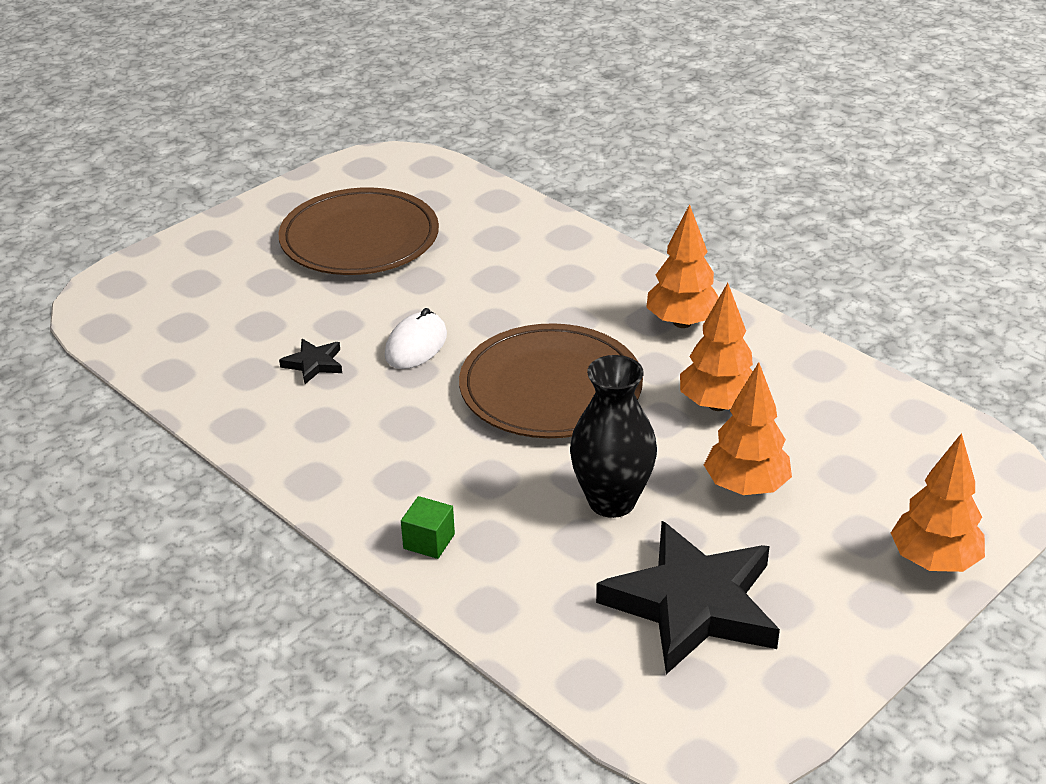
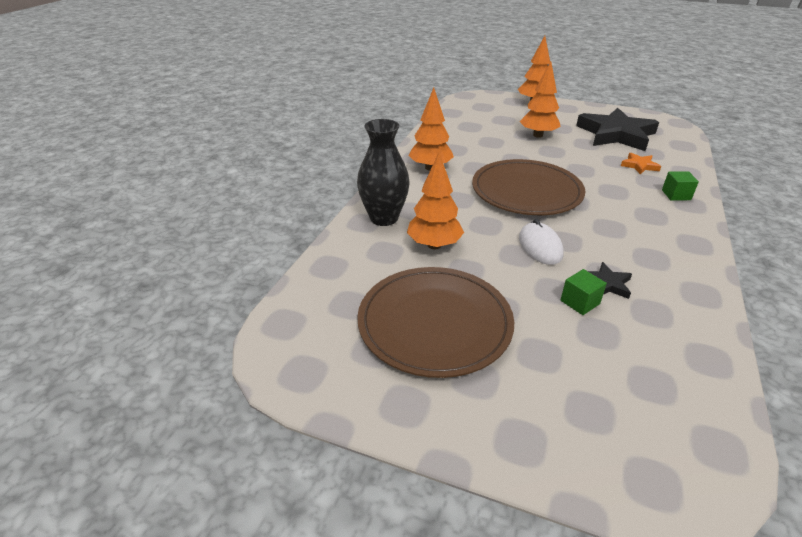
camera: 115 degrees left, 0 degrees up
(306, 332) = (580, 302): none -> green cube
(416, 345) = (540, 246): white mouse -> white mouse turned 75 degrees clockwise
(546, 557) = (639, 166): none -> orange star
(612, 501) = (585, 159): black vase -> black vase (384, 218)
(717, 404) = (489, 149): orange tree -> orange tree (434, 245)

